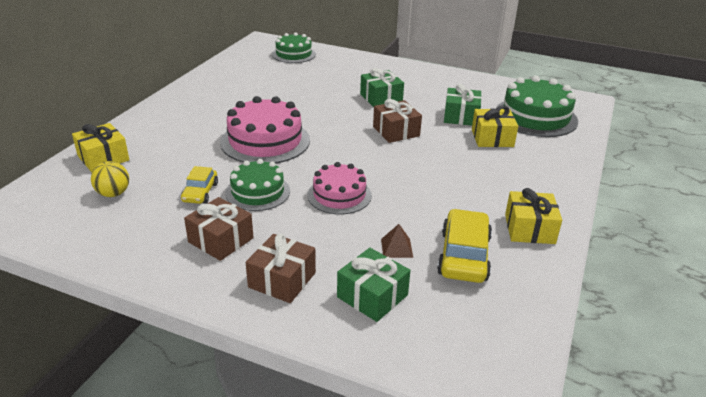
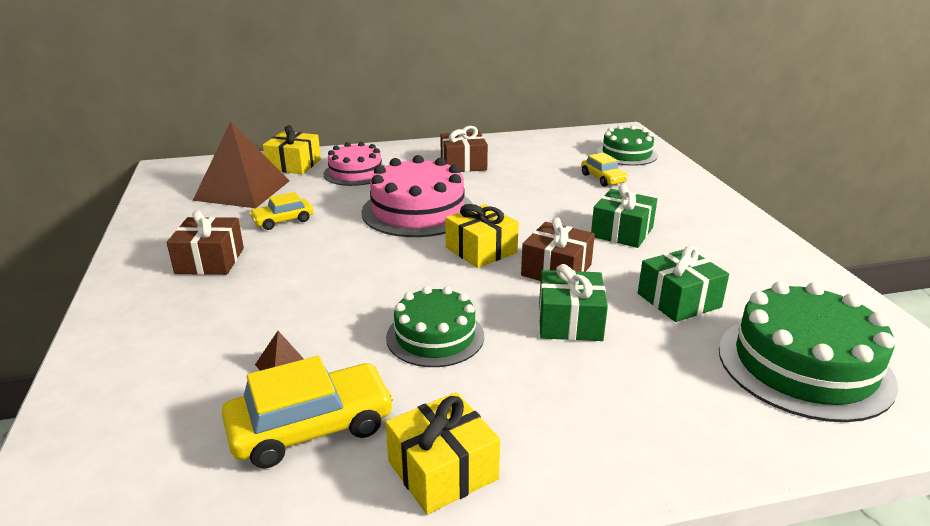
camera: 55 degrees right, 5 degrees down
(113, 194) = (242, 190): yellow ball -> brown pyramid
(258, 192) = (314, 245): green cake -> green cake (435, 336)
(282, 280) = (163, 318): brown gift -> brown gift (463, 164)
(313, 74) = (603, 178): none -> yellow car
(339, 195) = (359, 289): pink cake -> pink cake (355, 173)
(372, 296) = (169, 385): green gift -> green gift (569, 321)
(492, 138) = (662, 346): yellow gift -> yellow gift (481, 250)

